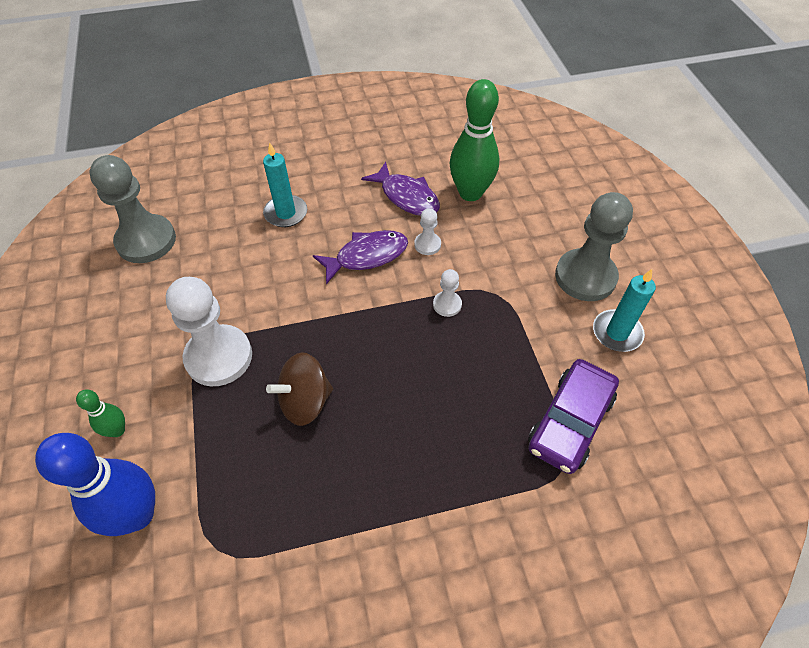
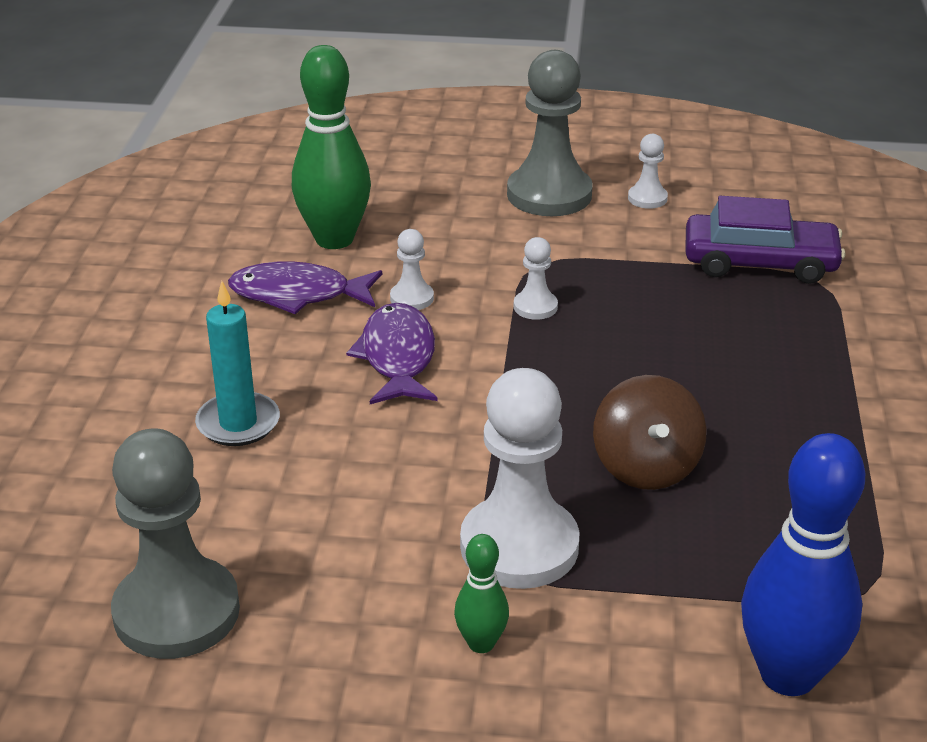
camera: 70 degrees left, 20 degrees down
(117, 430) = (619, 688): green bowling pin -> green bowling pin (481, 643)
(407, 197) = (298, 295): purple fish -> purple fish turned 150 degrees counterclockwise
(570, 421) = (760, 262): purple car -> purple car turned 45 degrees counterclockwise
(617, 332) = (647, 198): turquoise candle -> white pawn

